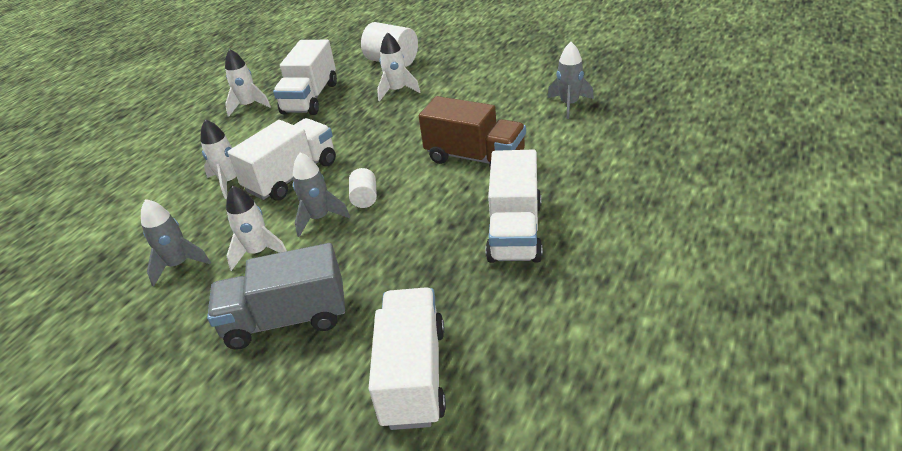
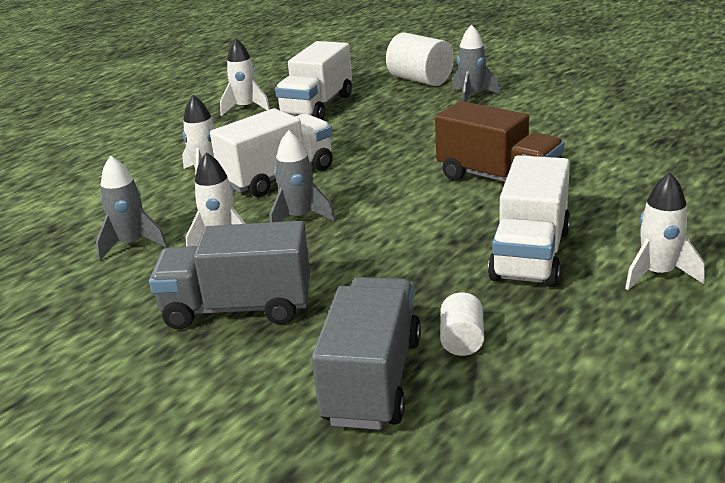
camera: 10 degrees right, 10 degrees down
(365, 198) = (356, 204): white cylinder -> white cylinder (462, 340)
(397, 91) = (419, 108): white rocket -> white rocket (657, 274)
(413, 375) = (372, 380): white truck -> grey truck
(569, 105) = (628, 138): grey rocket -> grey rocket (472, 97)

